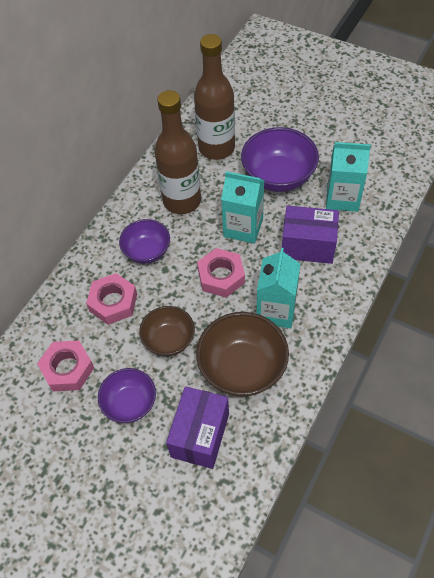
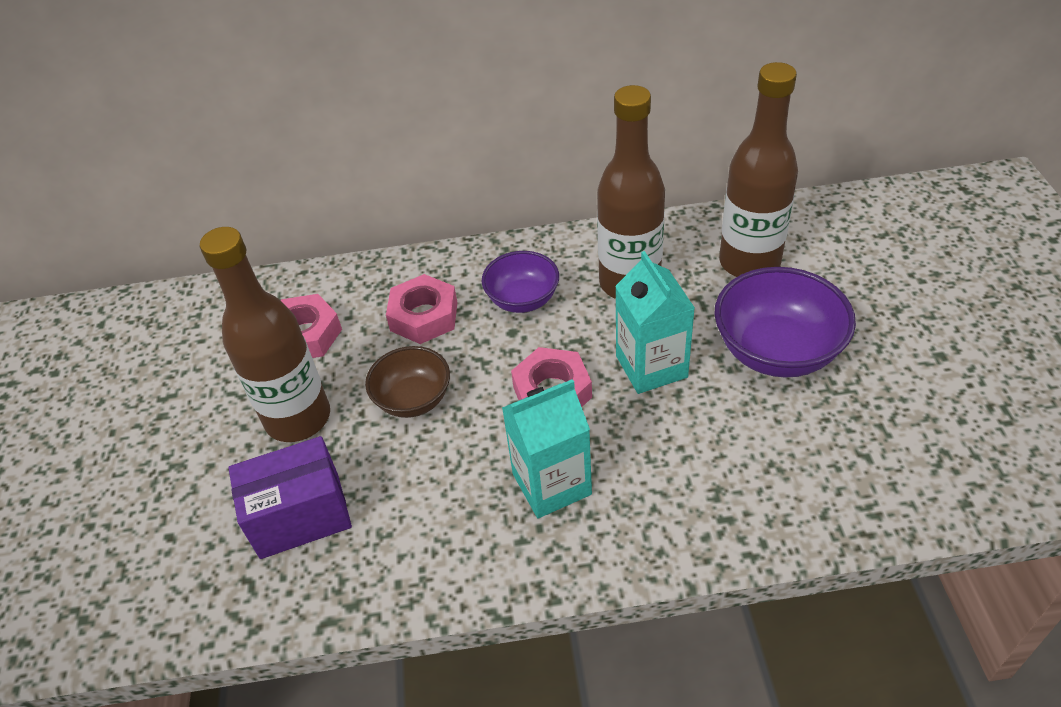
camera: 55 degrees right, 10 degrees down
(130, 403) = (298, 418): purple bowl -> brown bottle
(242, 368) = (431, 500): brown bowl -> none
(308, 245) = (694, 455): purple box -> none
(342, 198) = (823, 446): turquoise carton -> none

